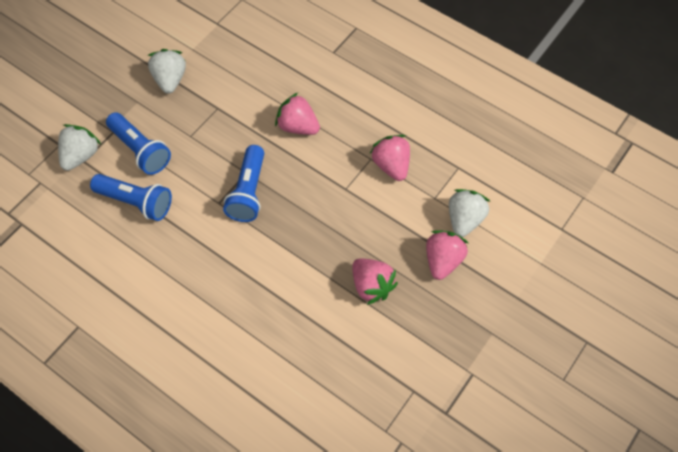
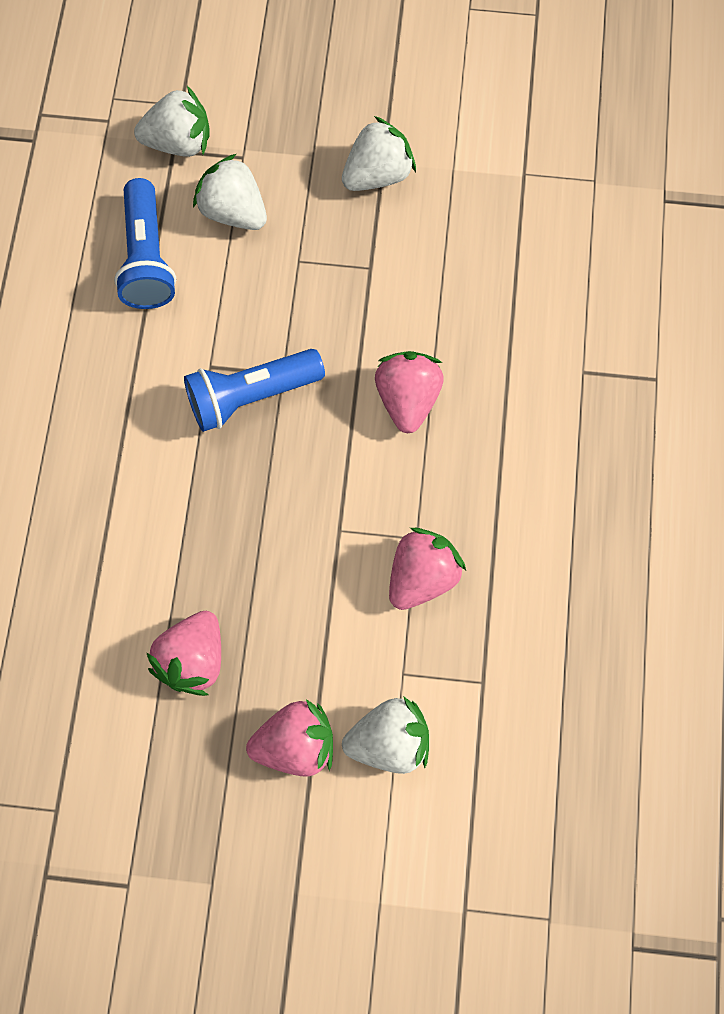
camera: 60 degrees right, 10 degrees up
(140, 150) = (233, 211): blue flashlight -> white strawberry

